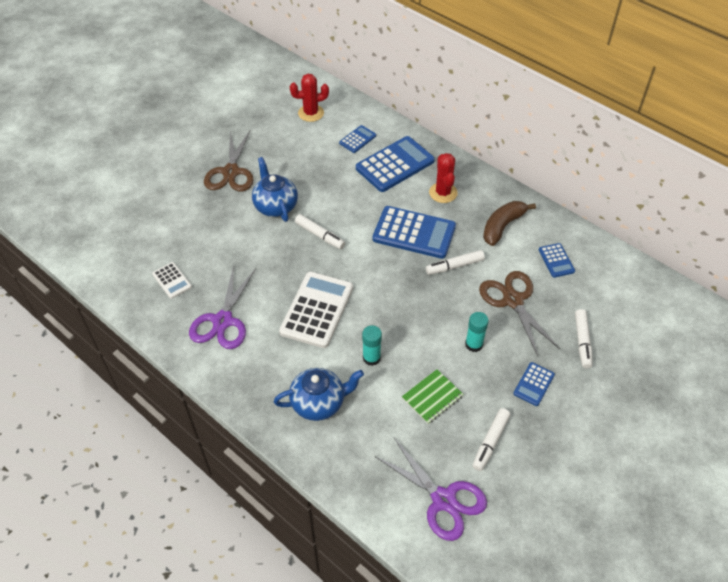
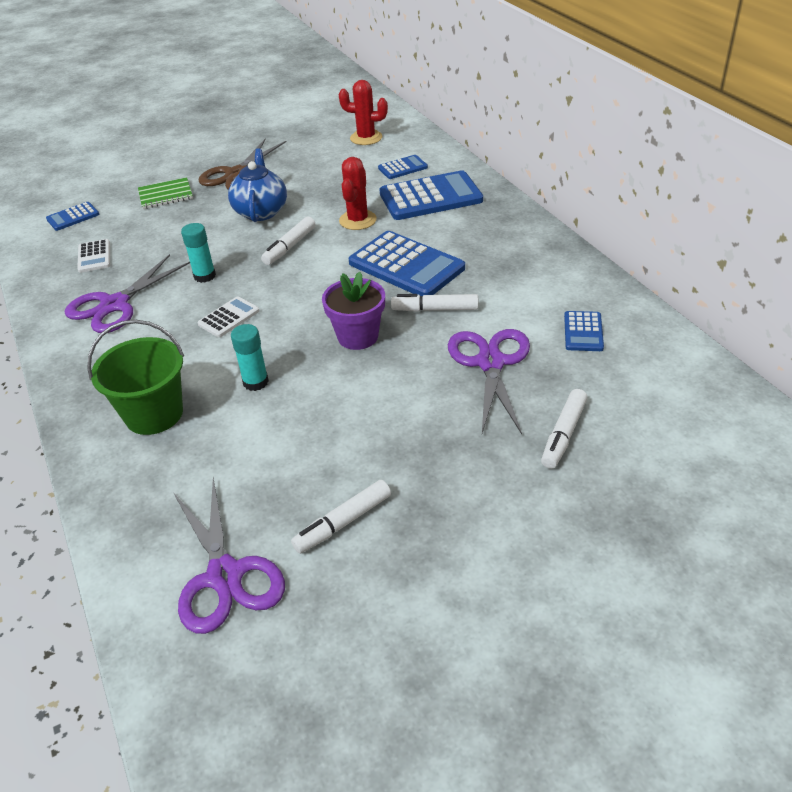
camera: 25 degrees right, 10 degrees down
(317, 310) = (229, 317): white calculator -> white calculator, size x0.50
(319, 403) = (154, 414): blue teapot -> green bucket
(320, 235) = (289, 247): white marker -> white marker turned 60 degrees clockwise
(417, 302) = (358, 336): none -> purple flower pot
(432, 397) = (301, 446): green notebook -> green notebook (165, 195)
(443, 193) = (472, 233): red cactus -> red cactus (358, 220)
(474, 344) = (401, 400): turquoise glue stick -> turquoise glue stick (204, 276)
(502, 226) = (530, 280): brown banana -> none
(513, 300) = (490, 363): brown scissors -> purple scissors
(533, 384) = (455, 468): blue calculator -> blue calculator (73, 217)

